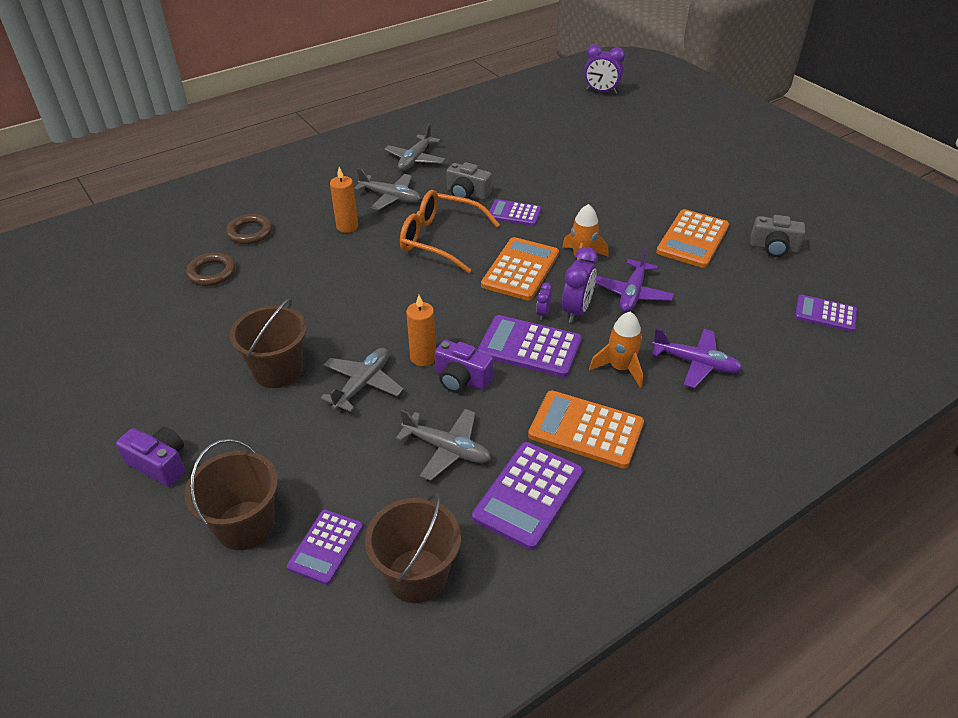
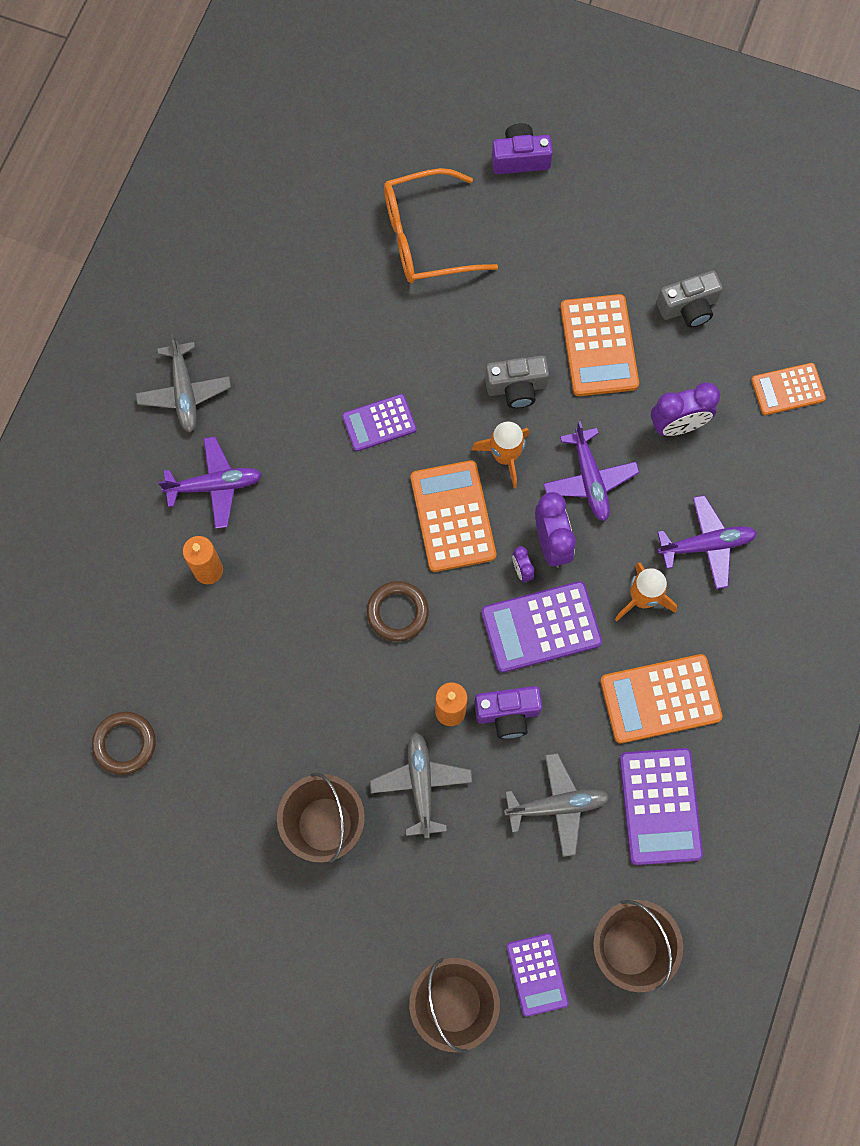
camera: 35 degrees left, 30 degrees up
(160, 464) = (319, 1002): purple camera -> purple camera (520, 158)
(250, 232) = (105, 654): brown ring -> brown ring (397, 612)
(390, 197) = (215, 485): grey plane -> purple plane
(439, 239) = (330, 523): orange glasses -> orange glasses (425, 237)
(467, 194) = (299, 421): grey camera -> grey camera (516, 387)
(601, 92) = (311, 90): purple clock -> purple clock (677, 425)
(825, 314) = (787, 389): purple calculator -> orange calculator

